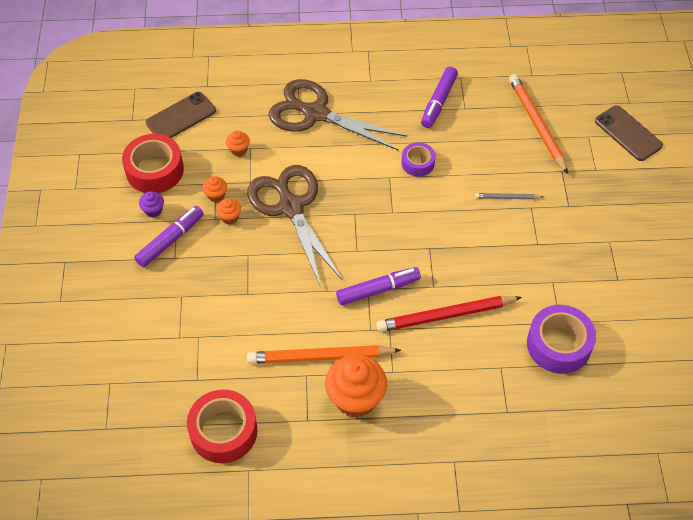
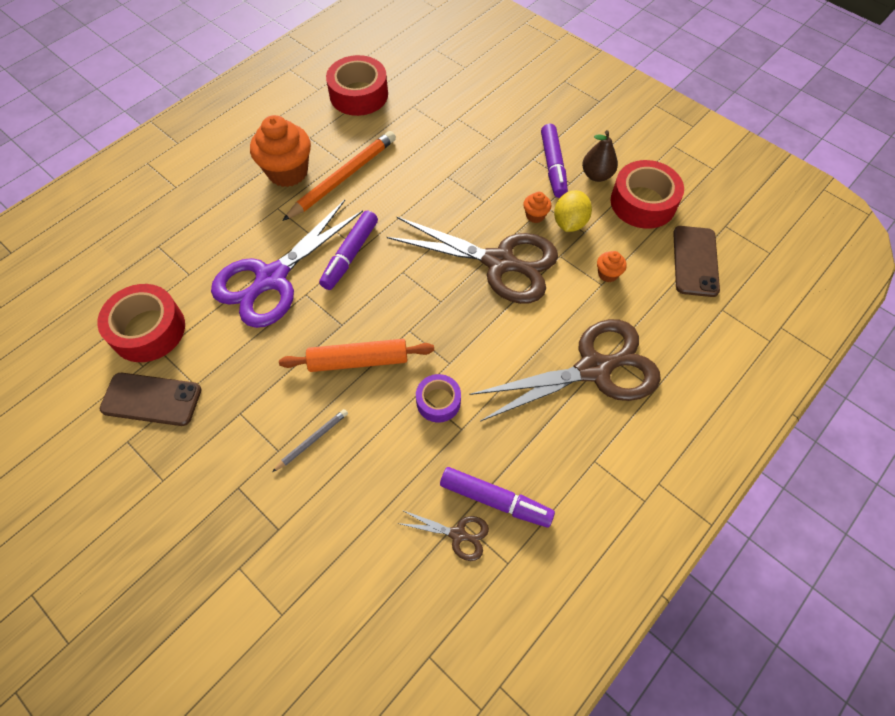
camera: 135 degrees right, 5 degrees up
(153, 210) = (596, 175): purple cupcake -> brown pear
(216, 195) = (569, 223): orange cupcake -> yellow lemon
(438, 102) = (495, 500): purple marker -> purple marker turned 135 degrees clockwise
(440, 218) = (358, 361): none -> orange rolling pin
(445, 316) = (272, 278): red pencil -> purple scissors
(472, 103) = (458, 534): none -> brown scissors
(536, 124) = (358, 574): orange pencil -> none
(558, 345) = (148, 330): purple tape -> red tape
(628, 133) = (232, 669): brown phone -> brown phone (151, 399)

